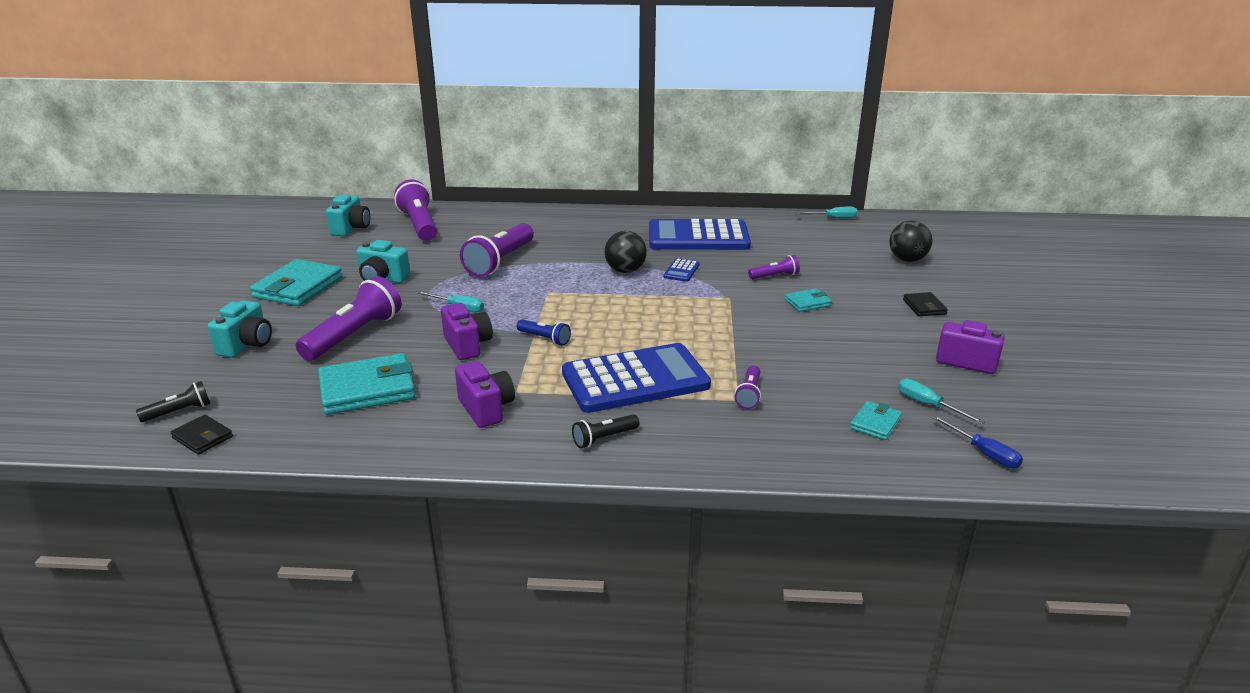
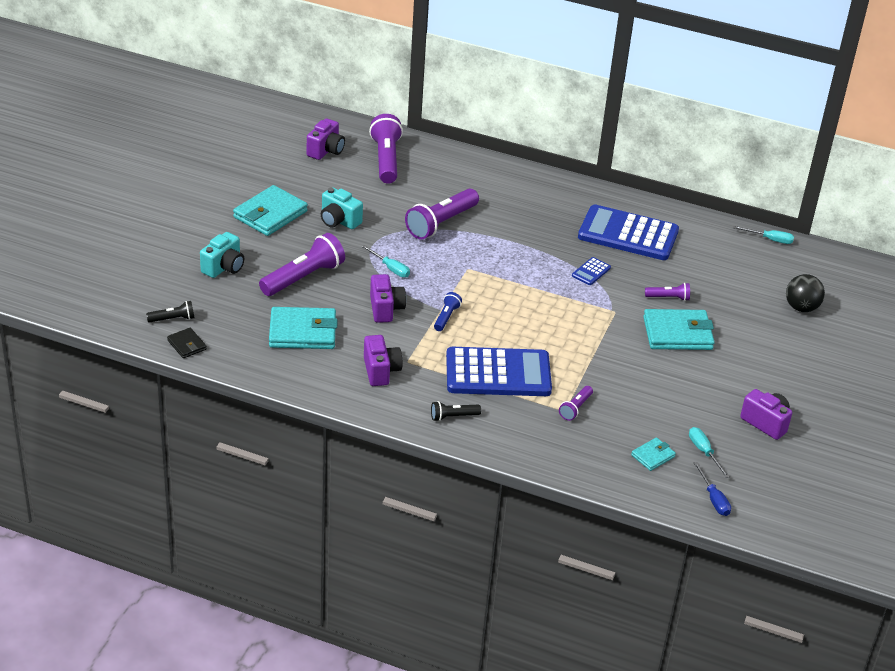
camera: 15 degrees right, 10 degrees up
(351, 229) = (326, 151): turquoise camera -> purple camera
(544, 339) = (446, 317): blue flashlight -> blue flashlight turned 120 degrees counterclockwise
(625, 271) = (543, 260): black ball -> none
(807, 303) = (677, 333): turquoise wallet -> turquoise wallet, size x1.97
(924, 307) = (774, 363): black wallet -> none

